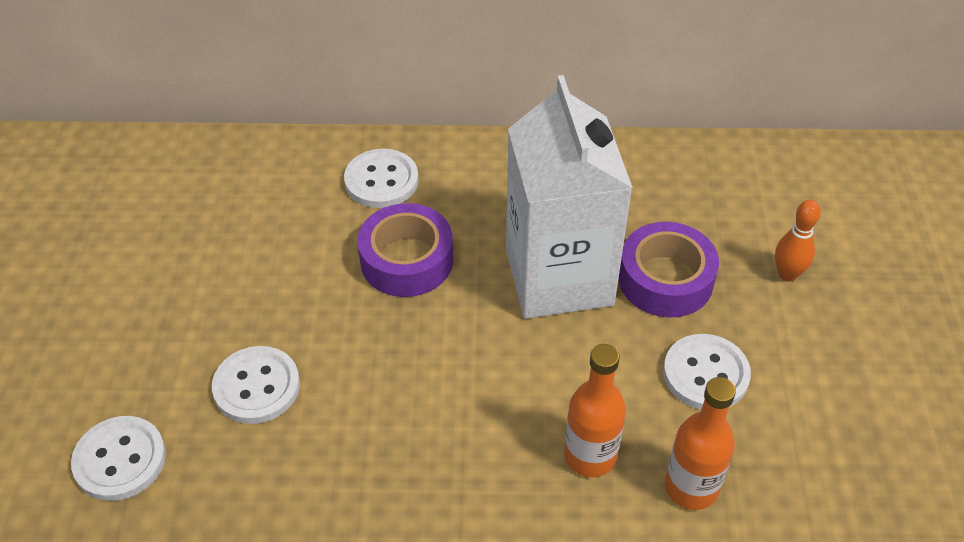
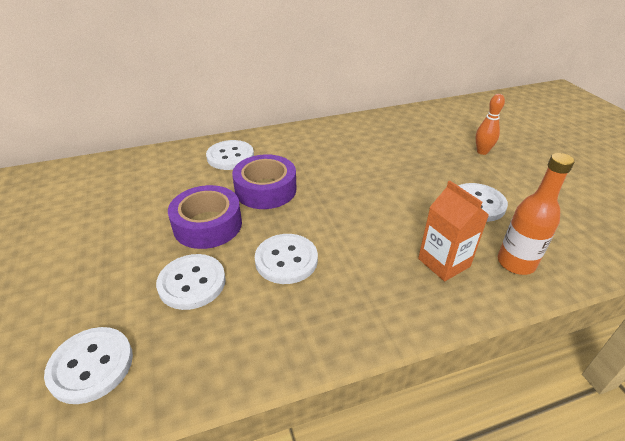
camera: 20 degrees left, 10 degrees down
(384, 388) = (286, 260): none -> white button
(559, 277) = (362, 178): white carton -> none
(590, 456) = (444, 262): orange bottle -> orange carton
(665, 279) = (422, 167): purple tape -> purple tape (207, 225)

